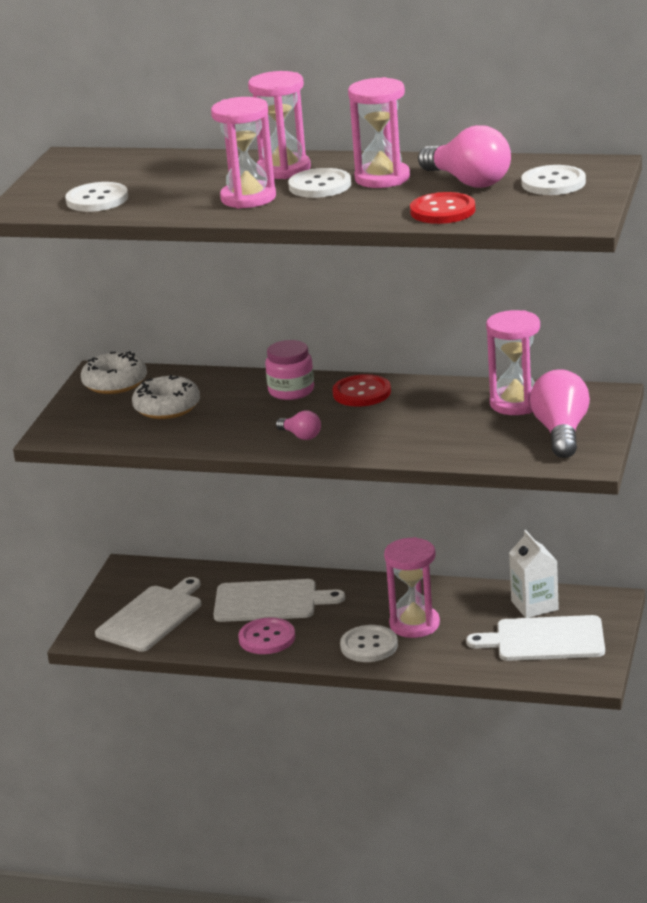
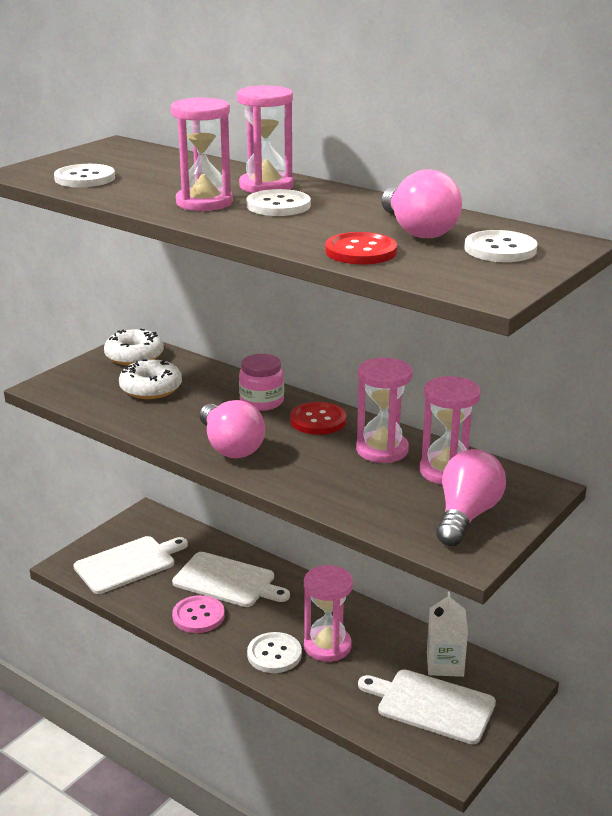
camera: 20 degrees right, 0 degrees up
(301, 436) = (230, 447): pink light bulb -> pink light bulb, size x1.98
(382, 178) = (341, 211): pink hourglass -> pink hourglass (382, 450)

